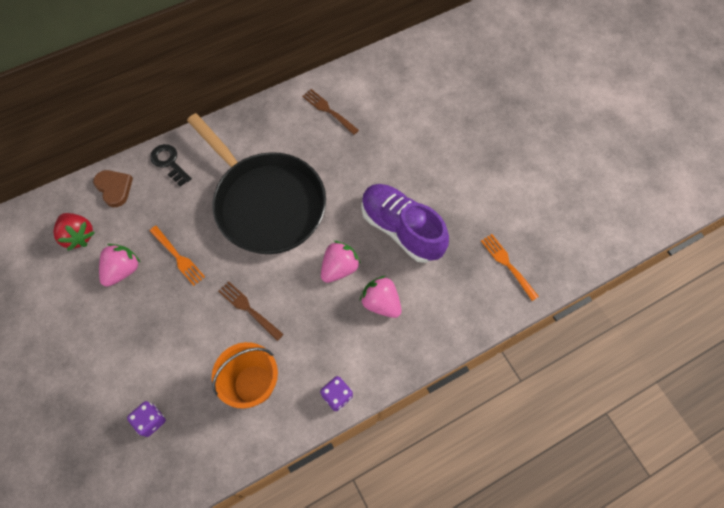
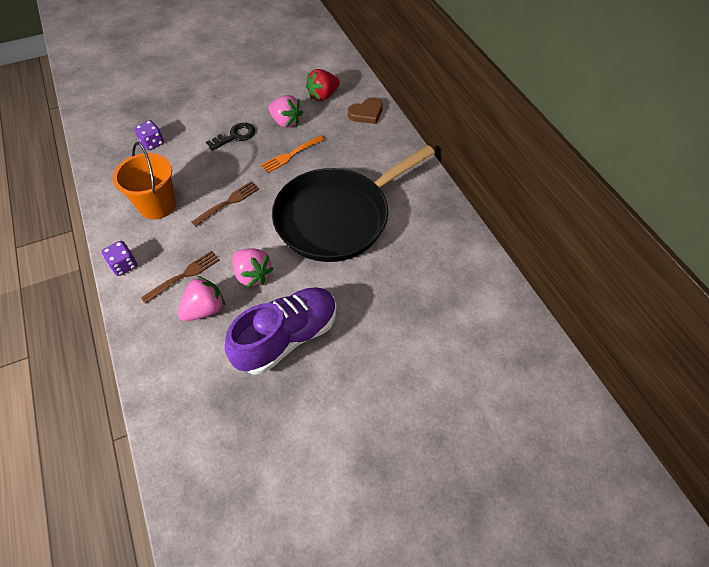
camera: 95 degrees right, 10 degrees down
(169, 163) = (390, 147): black key -> black key (235, 136)
(329, 111) = (453, 277): brown fork -> brown fork (183, 276)
(508, 265) = (215, 454): orange fork -> none

